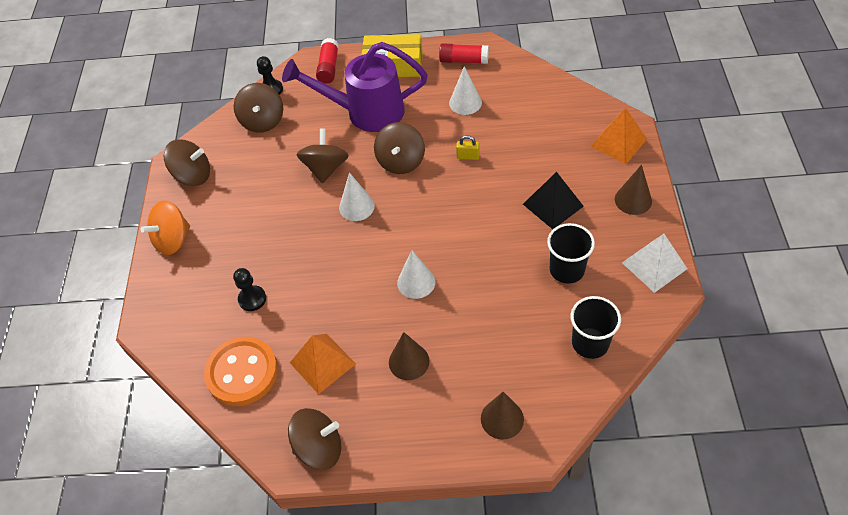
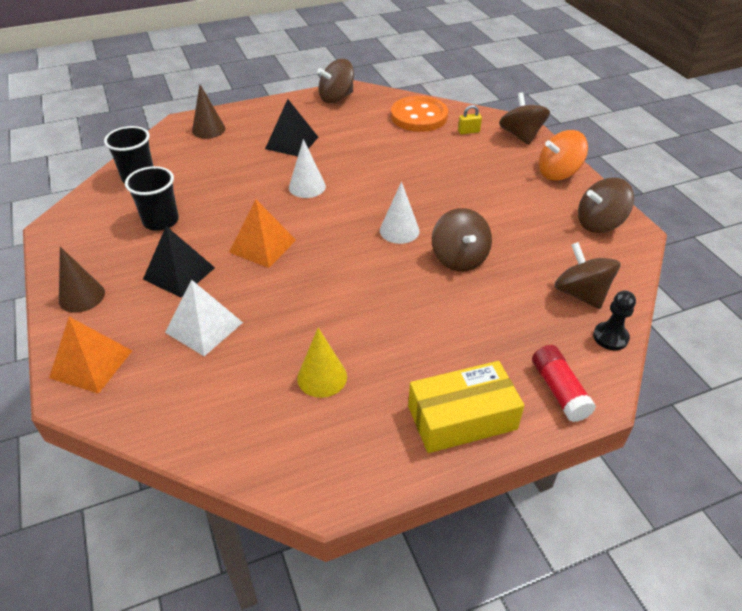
camera: 155 degrees right, 10 degrees down
(173, 240) = (558, 173): orange spinning top -> orange spinning top turned 135 degrees counterclockwise
(252, 299) = (447, 152): black pawn -> none
(322, 363) = (360, 131): orange pyramid -> orange pyramid (262, 246)
(366, 112) = (455, 333): purple watering can -> none
(401, 161) = (375, 283): brown spinning top -> brown spinning top (521, 136)
(409, 361) = (291, 143): brown cone -> black pyramid
(464, 60) = (350, 454): red glue stick -> none
(465, 103) = (322, 377): white cone -> yellow cone
(468, 156) = (294, 305): yellow padlock -> yellow padlock (468, 131)
(654, 265) = (68, 240): white pyramid -> white pyramid (204, 327)

